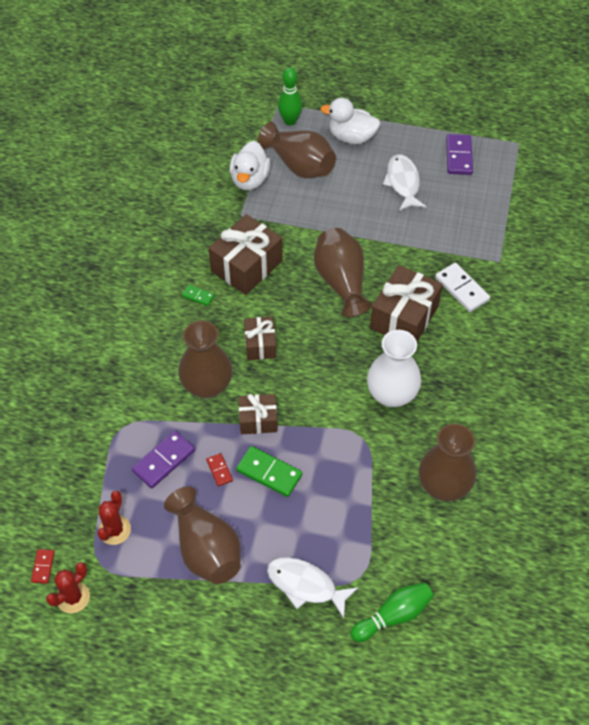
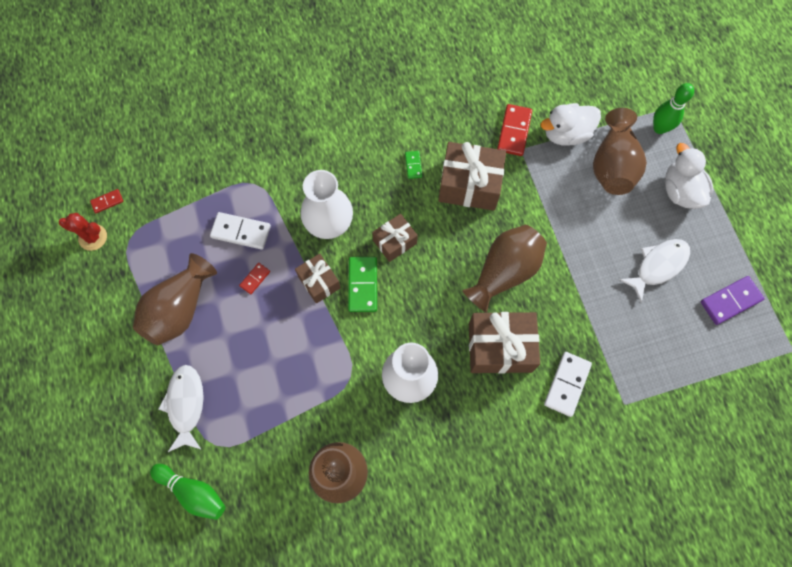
camera: 60 degrees right, 15 degrees up
(114, 530) = (162, 232): red cactus -> none
(163, 460) = (241, 232): purple domino -> white domino
(207, 386) = (329, 223): brown vase -> white vase
(220, 212) = (514, 131): none -> red domino
(269, 473) = (274, 319): green domino -> green domino (363, 285)

